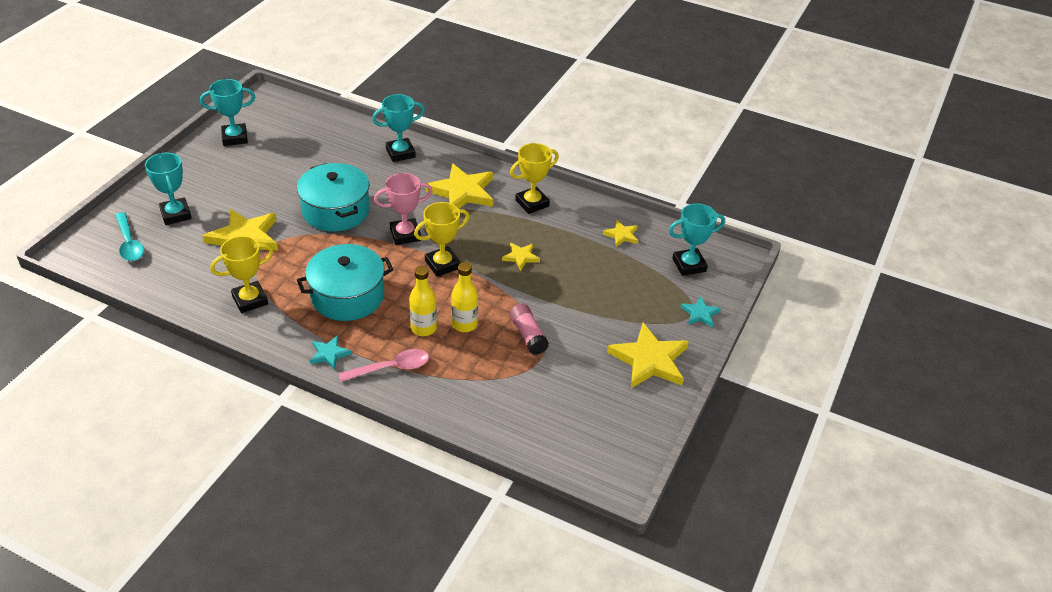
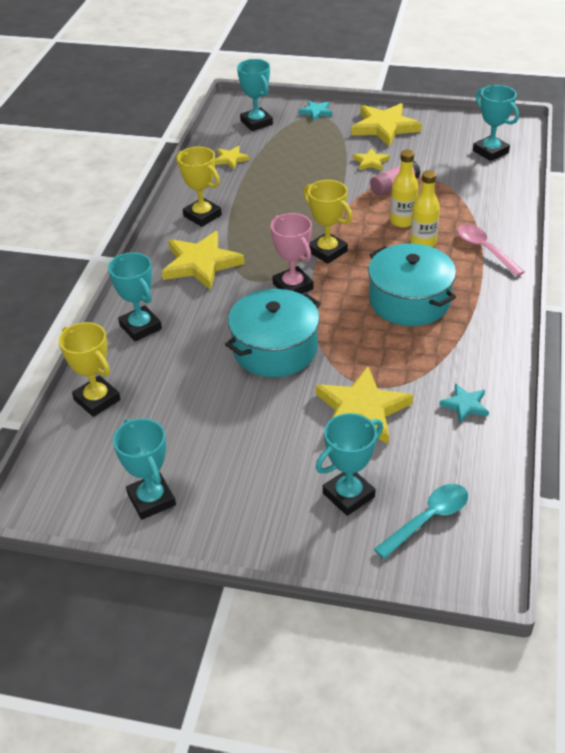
camera: 100 degrees left, 0 degrees up
(250, 300) = (458, 369): yellow trophy -> yellow trophy (97, 400)
(329, 354) = (494, 290): turquoise star -> turquoise star (465, 405)
(521, 257) = (291, 208): yellow star -> yellow star (371, 162)
(565, 435) = (490, 151): none -> turquoise trophy

